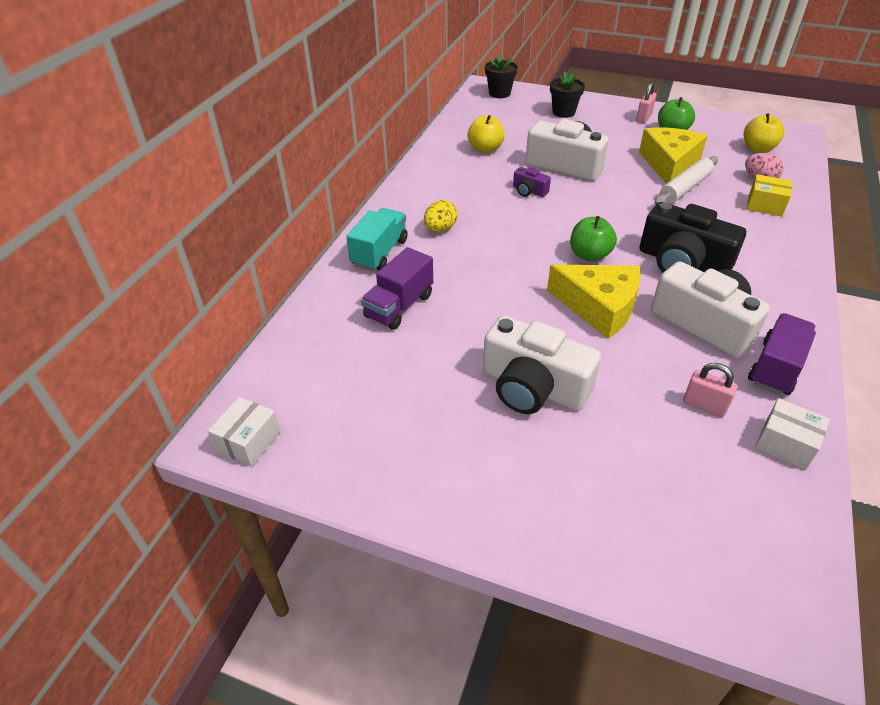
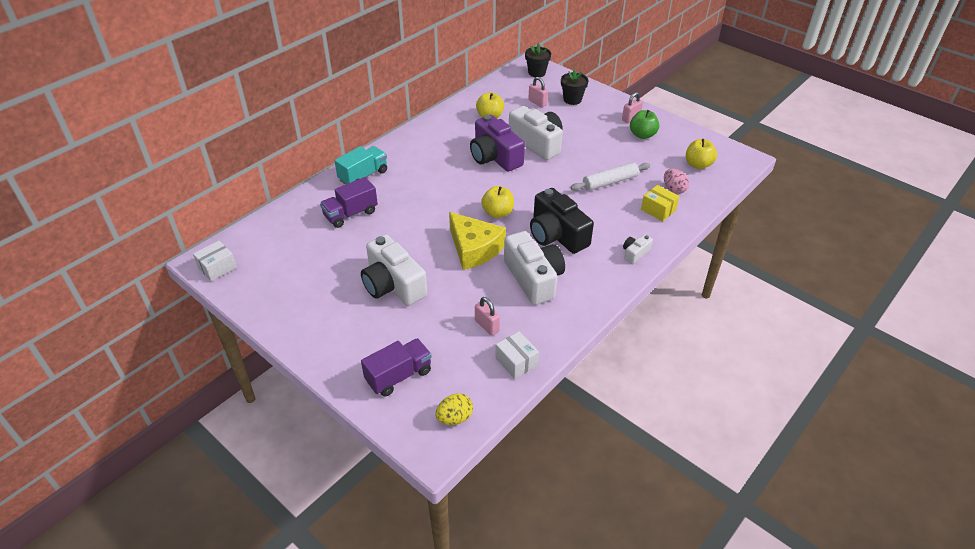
camera: 20 degrees right, 0 degrees up
(440, 229) = (413, 169): yellow egg -> yellow egg (454, 418)
(527, 123) = (537, 103): none -> pink padlock
(529, 191) = (494, 157): purple camera -> purple camera, size x2.18
(589, 255) = (498, 213): green apple -> yellow apple
(669, 164) = (615, 160): yellow cheese -> none
(775, 367) = (554, 318): purple truck -> purple truck (398, 376)
(789, 260) = (635, 253): none -> white camera

